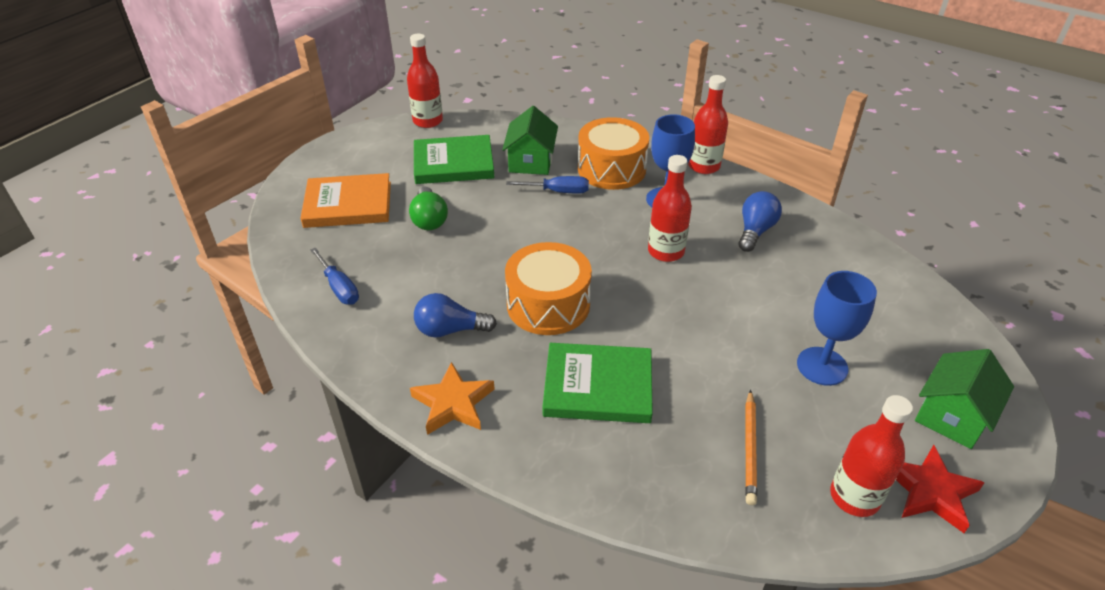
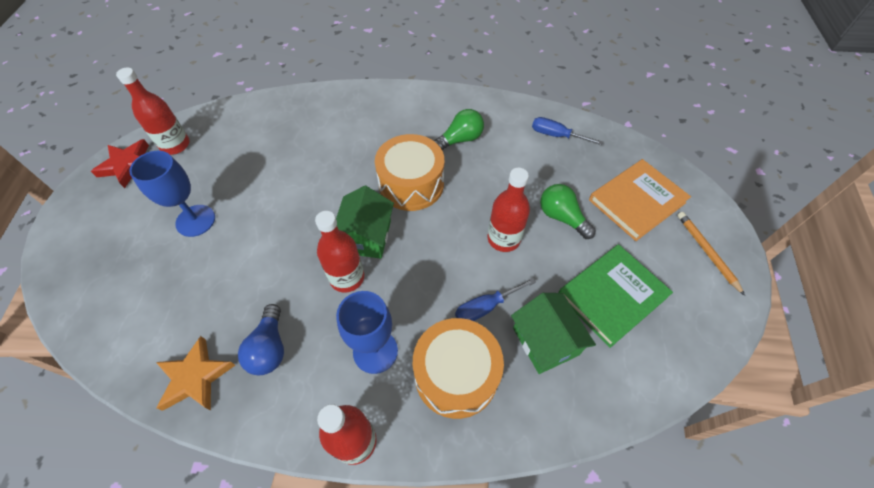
camera: 150 degrees right, 15 degrees up
(428, 121) = (708, 352): red bottle -> red bottle (503, 239)
(450, 330) = (460, 139): blue light bulb -> green light bulb
(453, 403) = (421, 103): orange star -> orange star (195, 377)
(598, 386) = (345, 144): green book -> none
(749, 449) = (240, 146): orange pencil -> orange pencil (706, 251)
(952, 415) = (101, 221): green house -> green house (366, 236)

